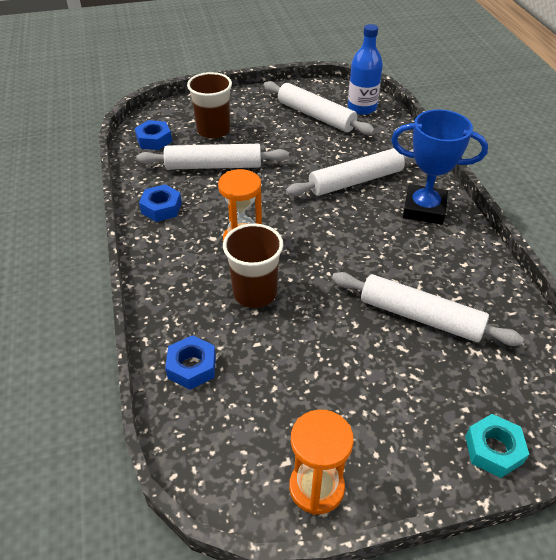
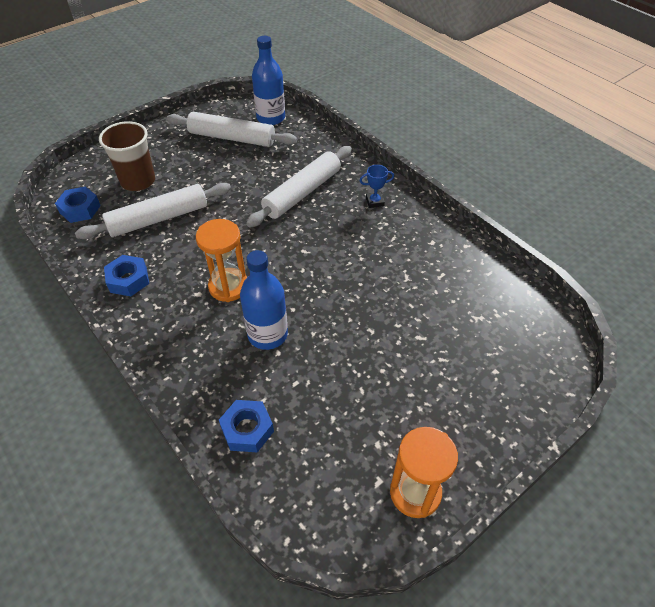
camera: 25 degrees left, 5 degrees up
(255, 293) = (267, 334): brown cup -> blue bottle
(420, 317) = (421, 303): white rolling pin -> none
(424, 209) = (374, 202): blue trophy -> blue trophy, size x0.42
(493, 450) = (532, 397): turquoise nut -> none

